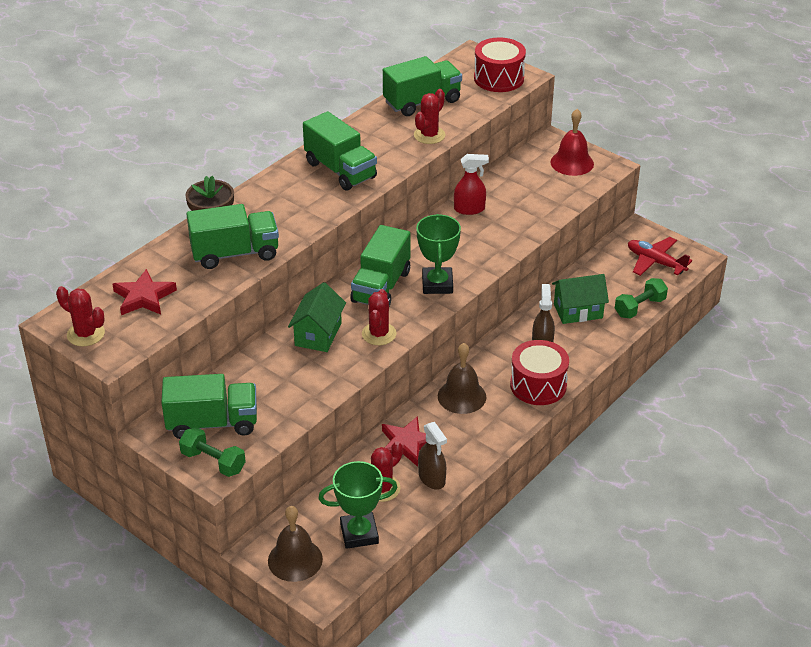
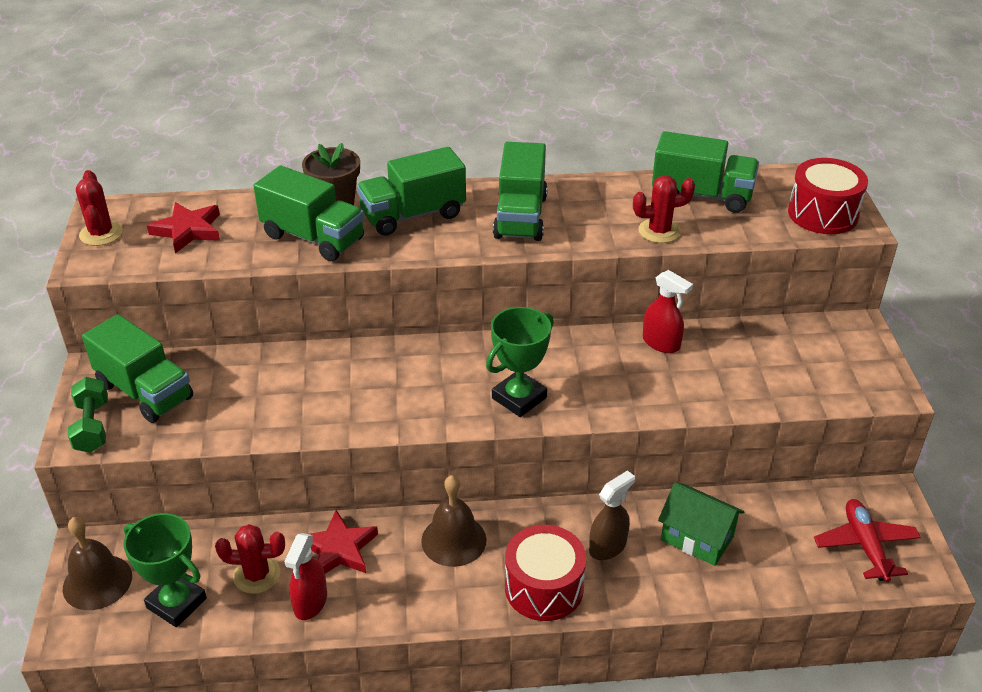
camera: 45 degrees right, 0 degrees up
(318, 334) = (343, 372): green house -> none
(379, 334) = (394, 409): red cactus -> none
(381, 286) = (464, 365): green truck -> green truck (413, 215)
(432, 478) = (310, 602): brown spray bottle -> red spray bottle
(572, 163) = (847, 361): red bell -> none
(639, 307) = (776, 585): green dumbbell -> none

